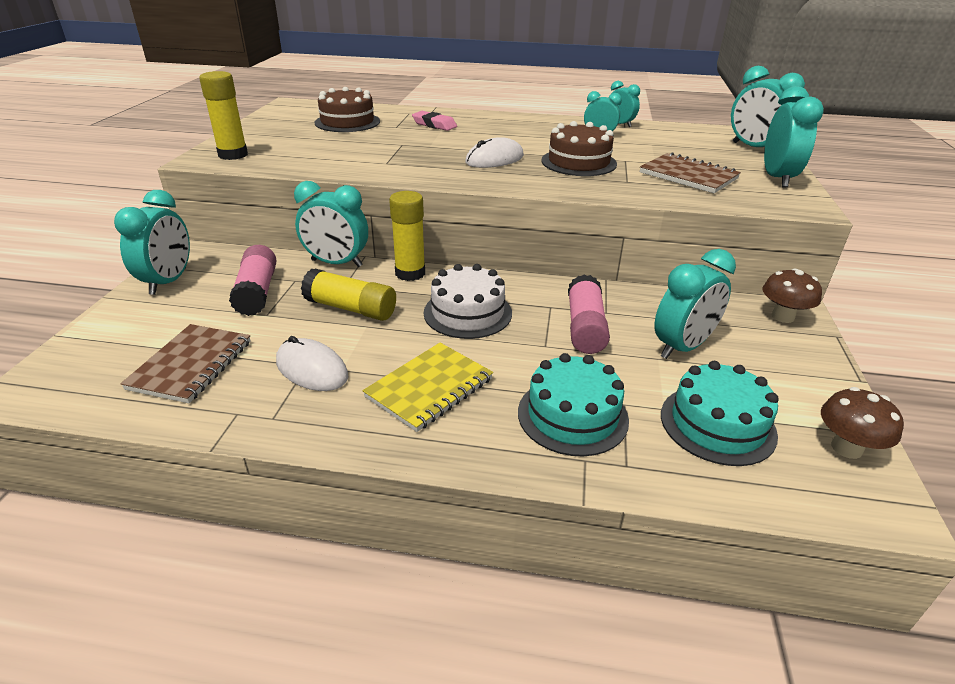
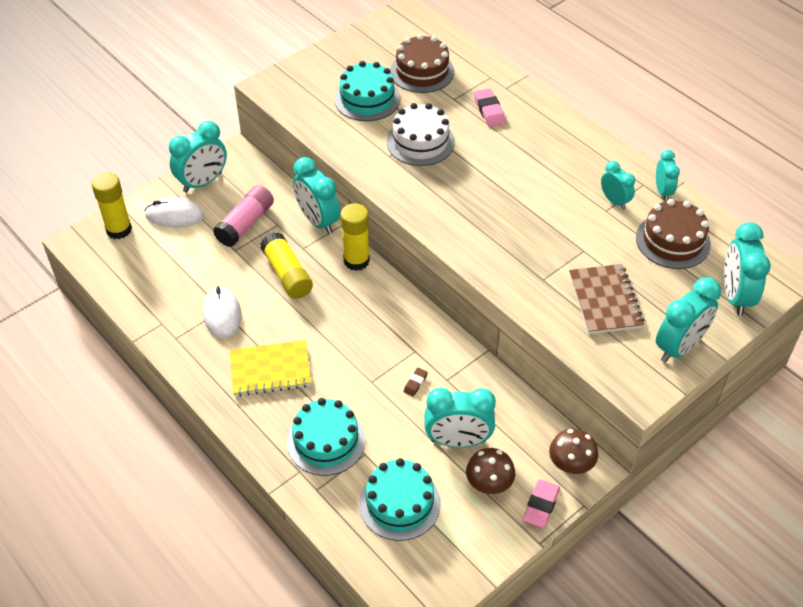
camera: 40 degrees right, 15 degrees up
(191, 365) = (165, 271): brown notebook -> none
(233, 155) = (294, 89): yellow glue stick -> yellow glue stick (119, 229)
(317, 143) = (367, 99): none -> turquoise cake
(467, 313) = (354, 323): white cake -> white cake (420, 142)
(494, 159) = (476, 193): white mouse -> white mouse (174, 215)
(578, 162) = (539, 233): brown cake -> brown cake (673, 241)
(585, 327) = (415, 383): pink glue stick -> brown eraser
(814, 354) = (540, 506): none -> pink eraser
(846, 448) = (452, 569): brown mushroom -> brown mushroom (489, 484)

